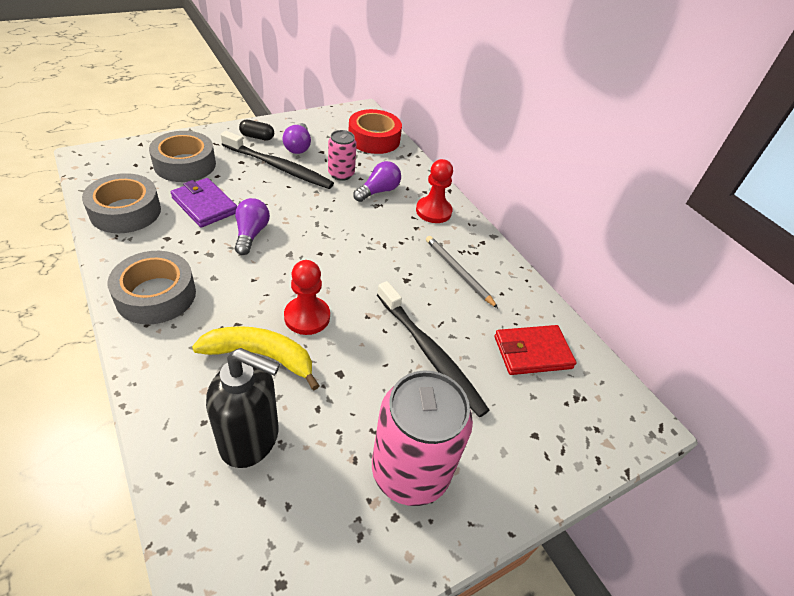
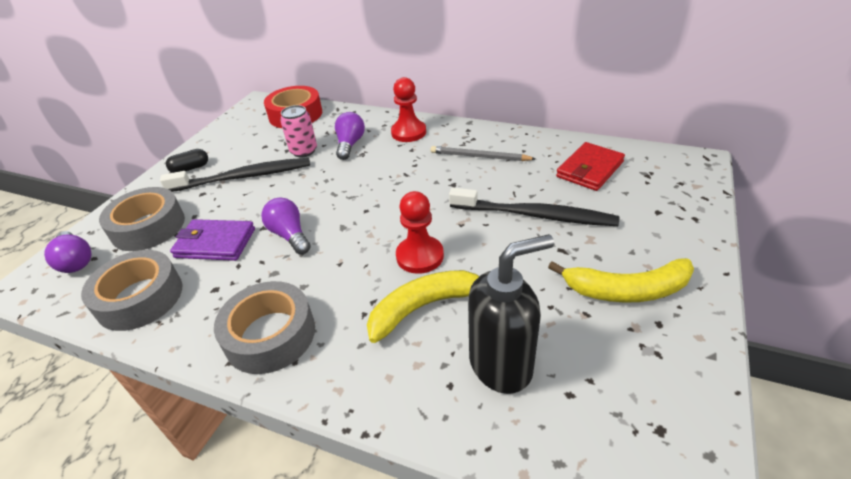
camera: 30 degrees left, 5 degrees down
(298, 147) = (239, 154): purple light bulb -> purple light bulb (76, 261)
(410, 471) = (627, 290): pink can -> yellow banana

